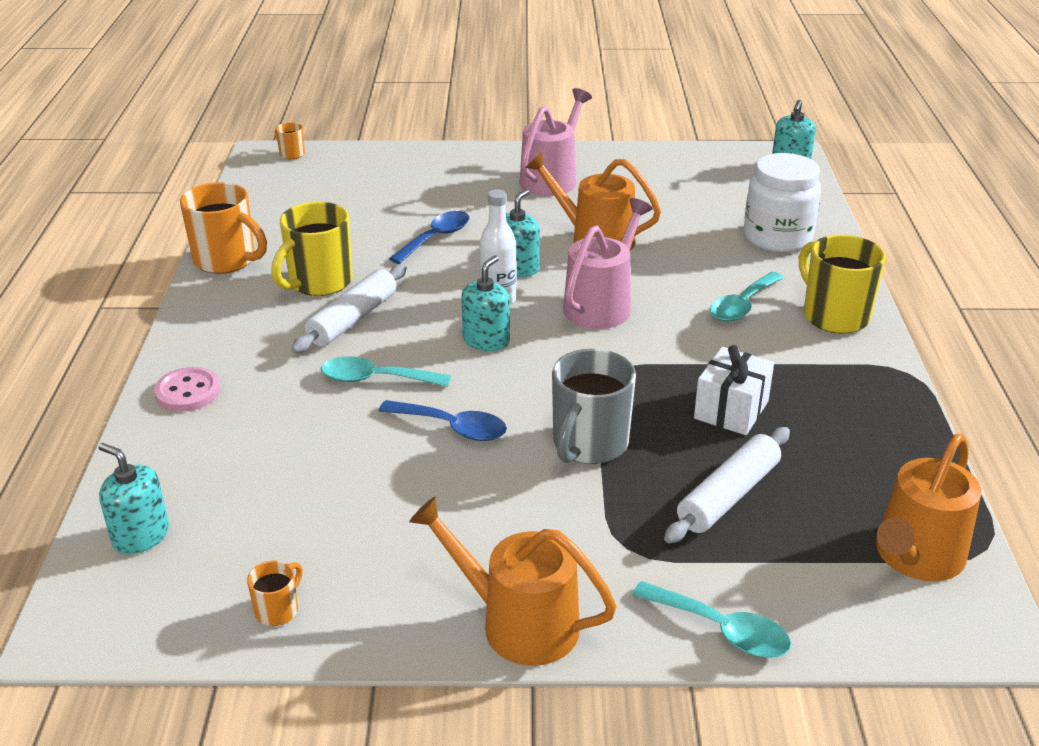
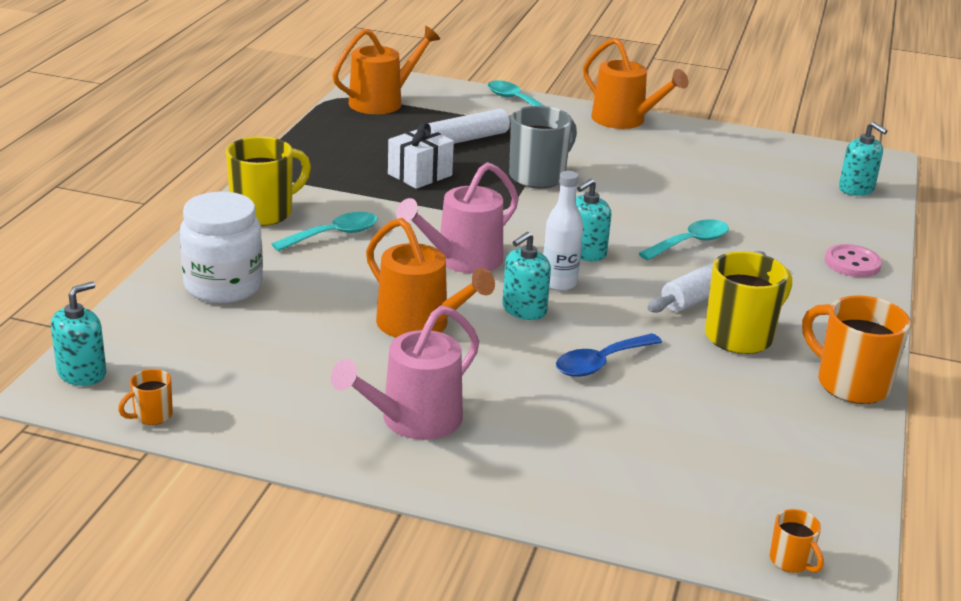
camera: 165 degrees left, 5 degrees down
(278, 610) = (761, 147): orange mug -> orange mug (152, 416)
(375, 379) = (690, 243): turquoise spoon -> turquoise spoon turned 60 degrees counterclockwise
(452, 427) = (635, 203): blue spoon -> none
(834, 316) = (264, 212): yellow mug -> yellow mug turned 120 degrees counterclockwise

